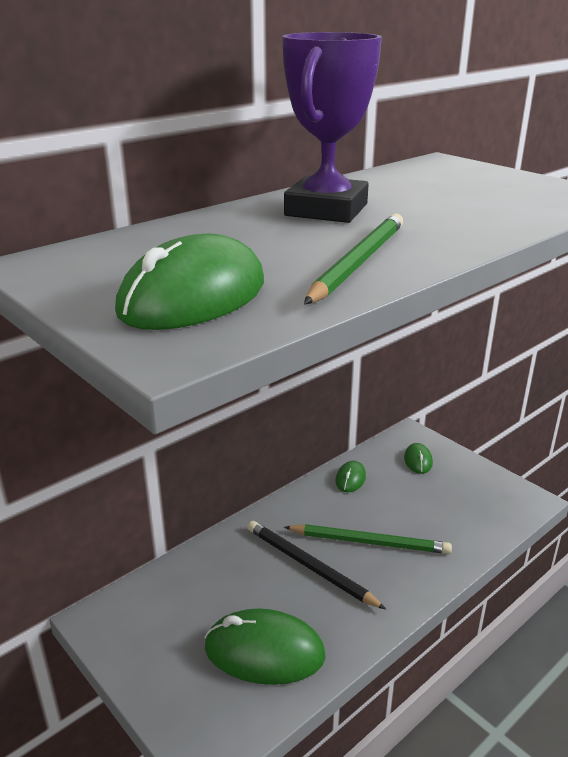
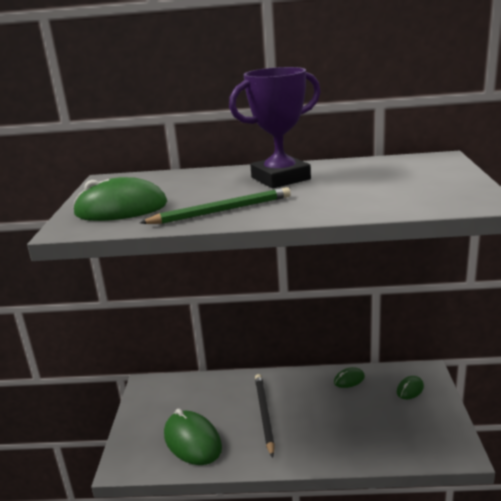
camera: 45 degrees right, 5 degrees down
(369, 542) = (313, 420): green pencil -> none

